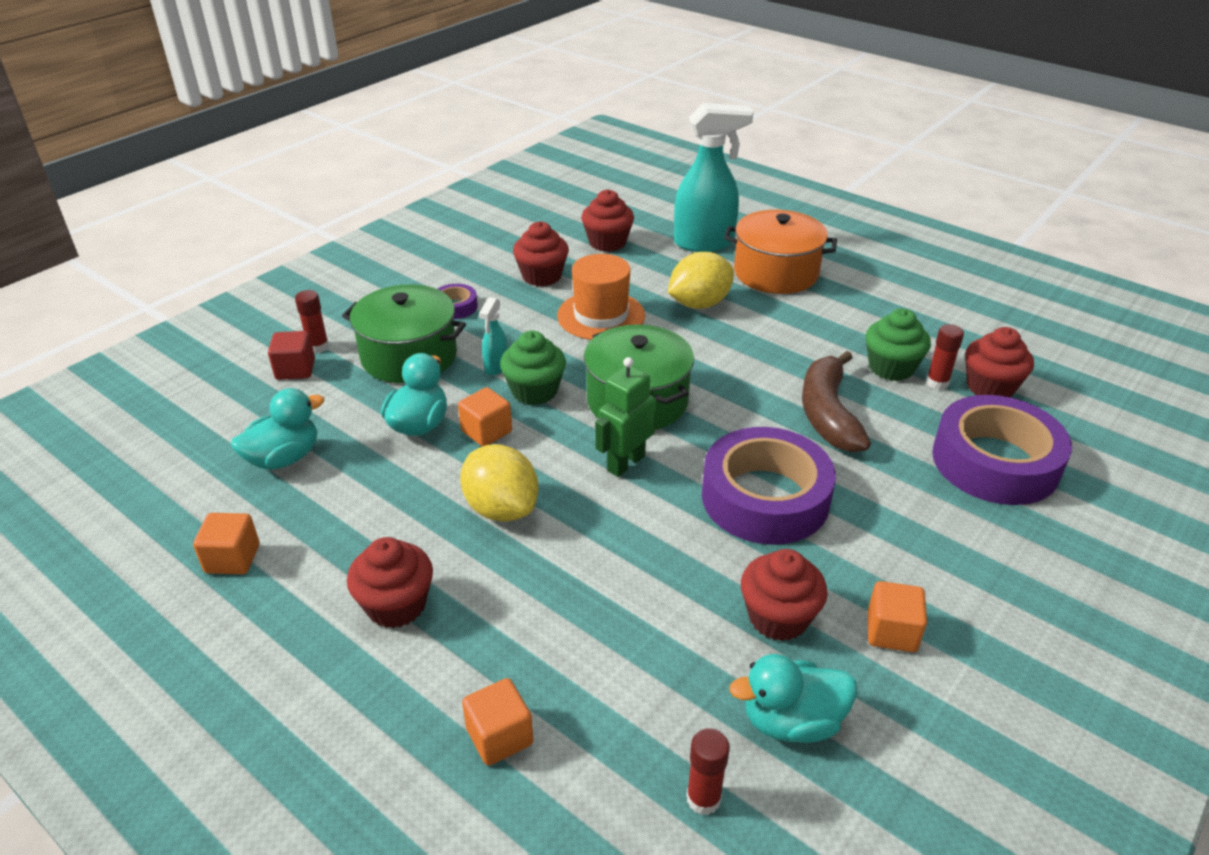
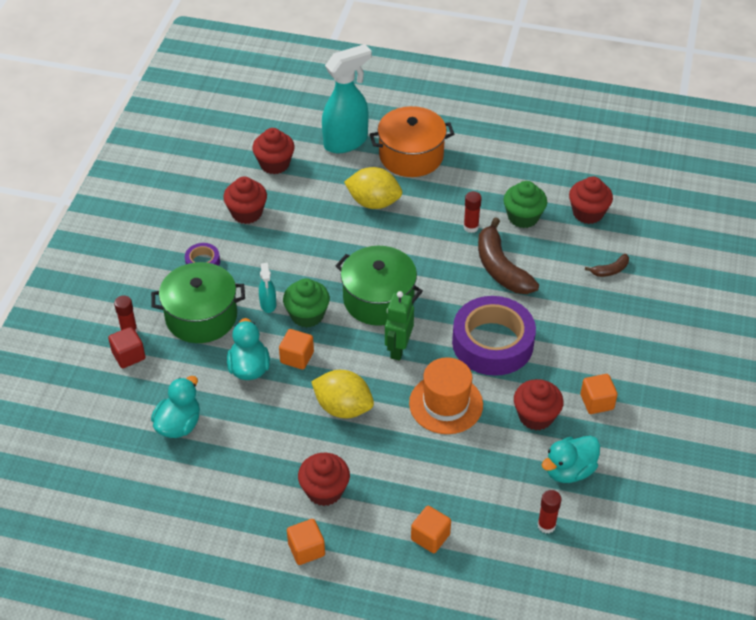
camera: 25 degrees left, 10 degrees up
(232, 559) = (204, 501): orange cube -> orange cube (306, 549)
(601, 316) = (312, 236): orange hat -> orange hat (446, 404)
(699, 304) = (373, 202): yellow lemon -> yellow lemon turned 75 degrees clockwise
(937, 383) = (555, 220): red glue stick -> red glue stick (471, 227)
(995, 462) = (610, 270): purple tape -> brown banana

